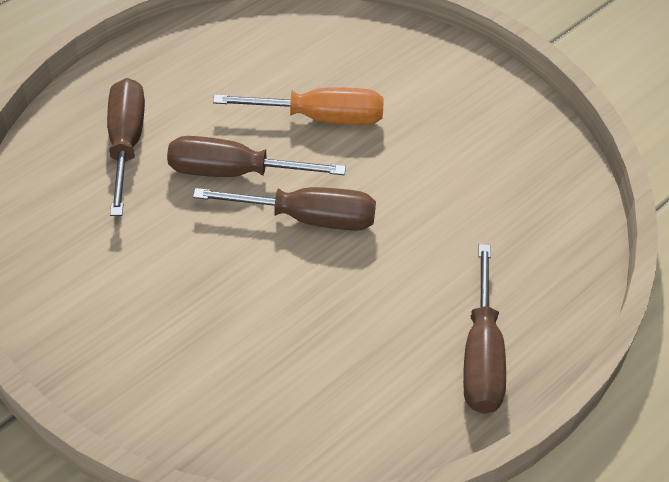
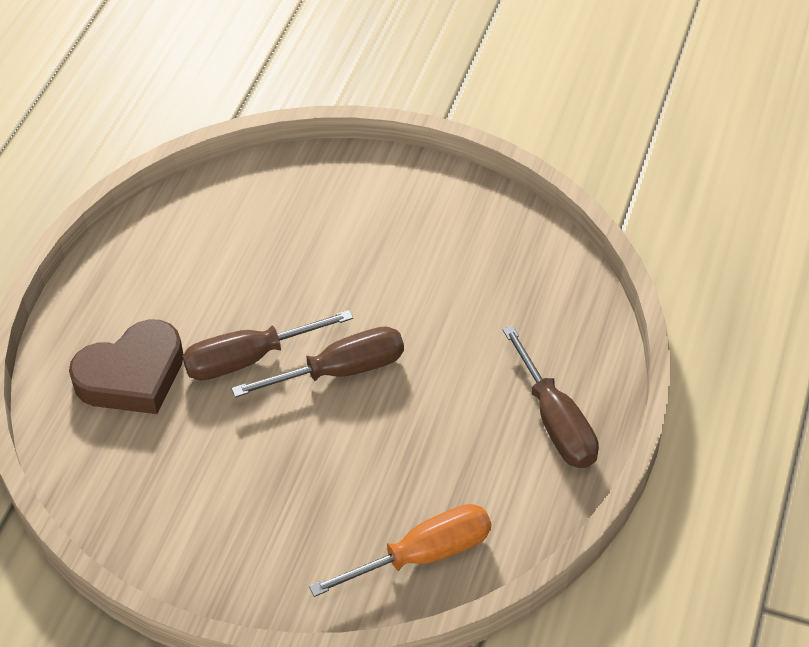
camera: 25 degrees left, 0 degrees up
(126, 144) = (132, 376): brown screwdriver -> brown heart
(320, 118) = (292, 275): orange screwdriver -> orange screwdriver (423, 555)

